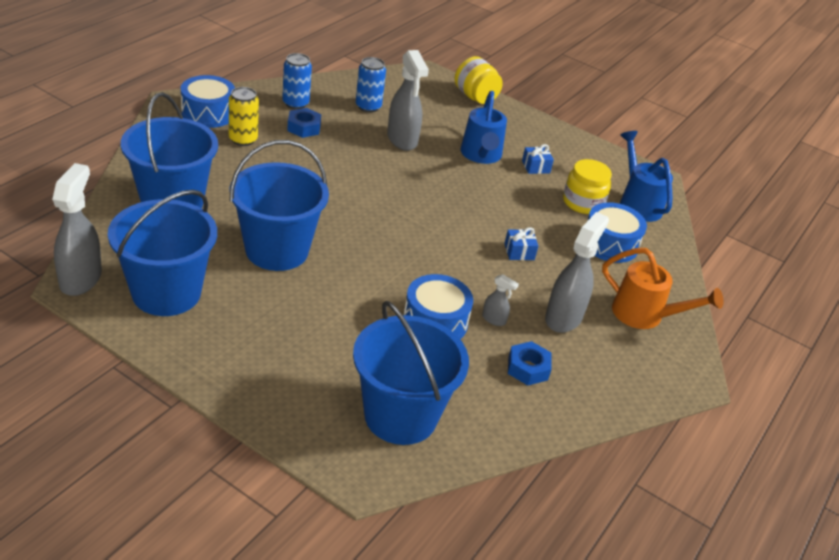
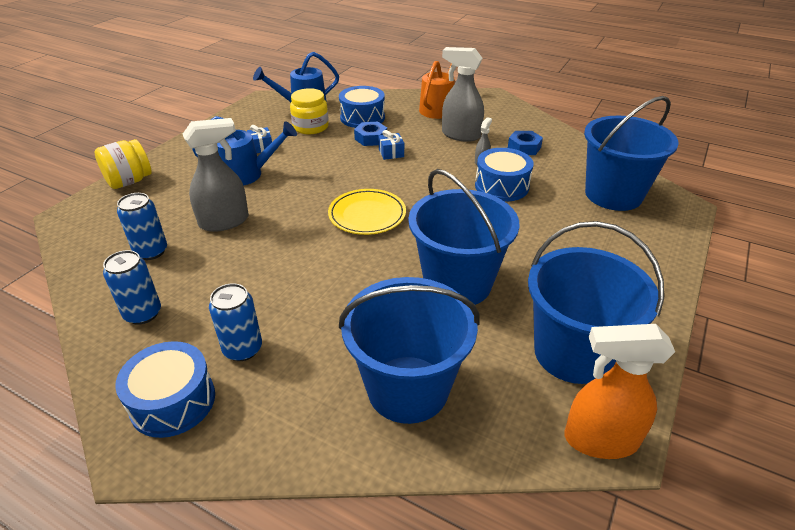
camera: 90 degrees left, 0 degrees up
(81, 279) = (600, 439): grey spray bottle -> orange spray bottle
(243, 139) = (242, 349): yellow can -> blue can
(304, 127) = (206, 297): blue nut -> blue nut (371, 138)
(396, 216) = (367, 215): none -> yellow plate

